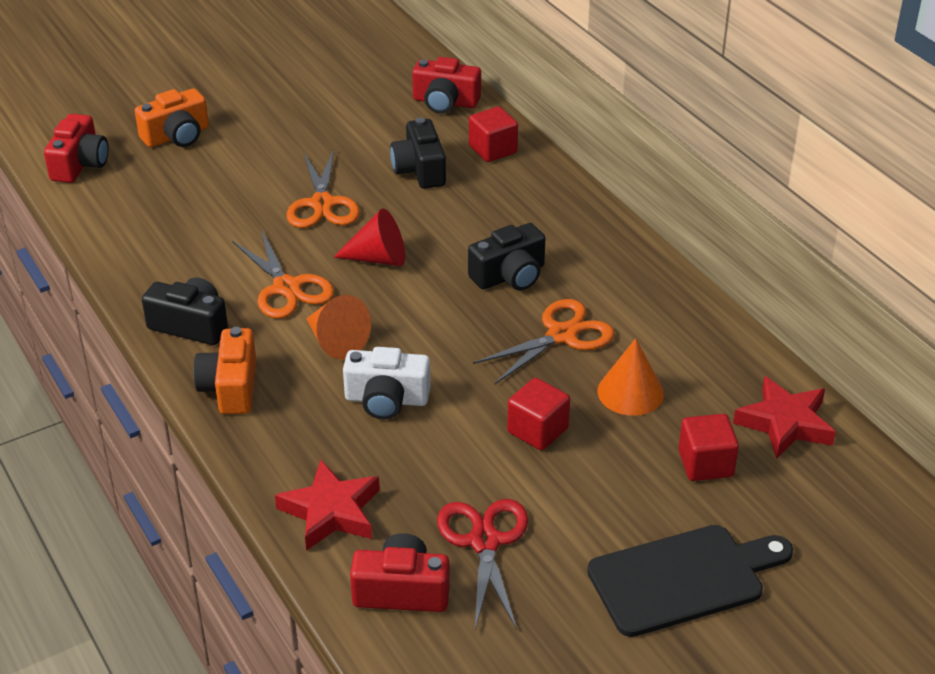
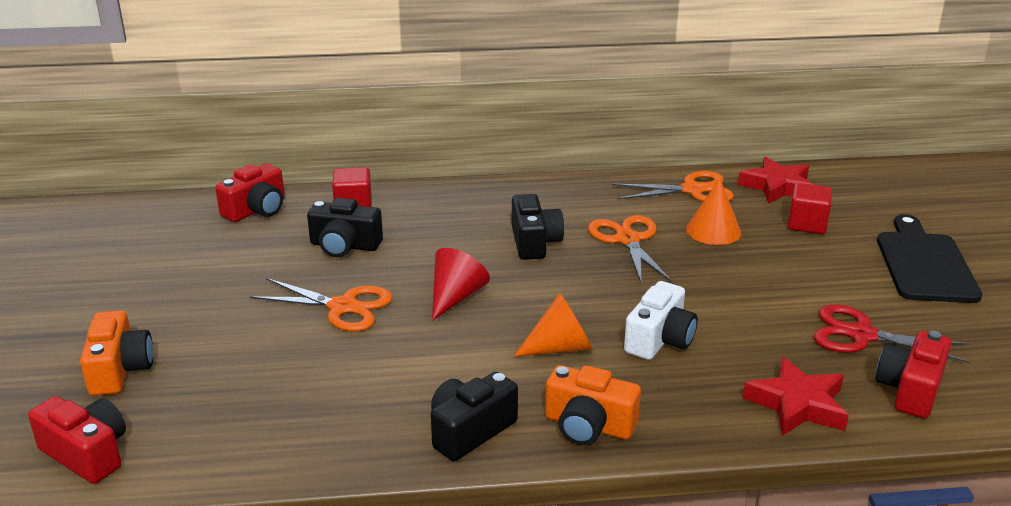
camera: 65 degrees left, 10 degrees down
(286, 288) = (457, 357): orange scissors -> orange scissors (692, 190)
(537, 430) = (738, 279): red cube -> none

